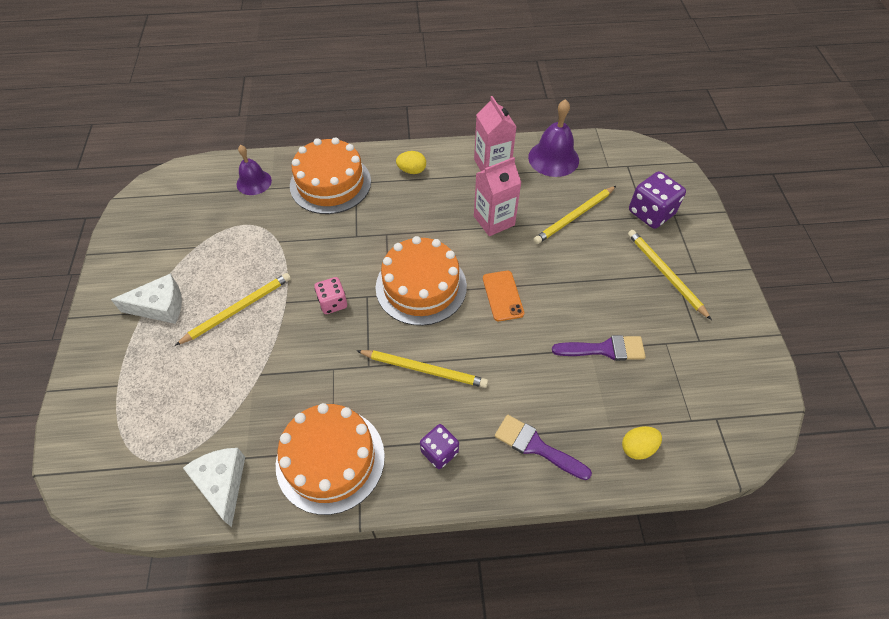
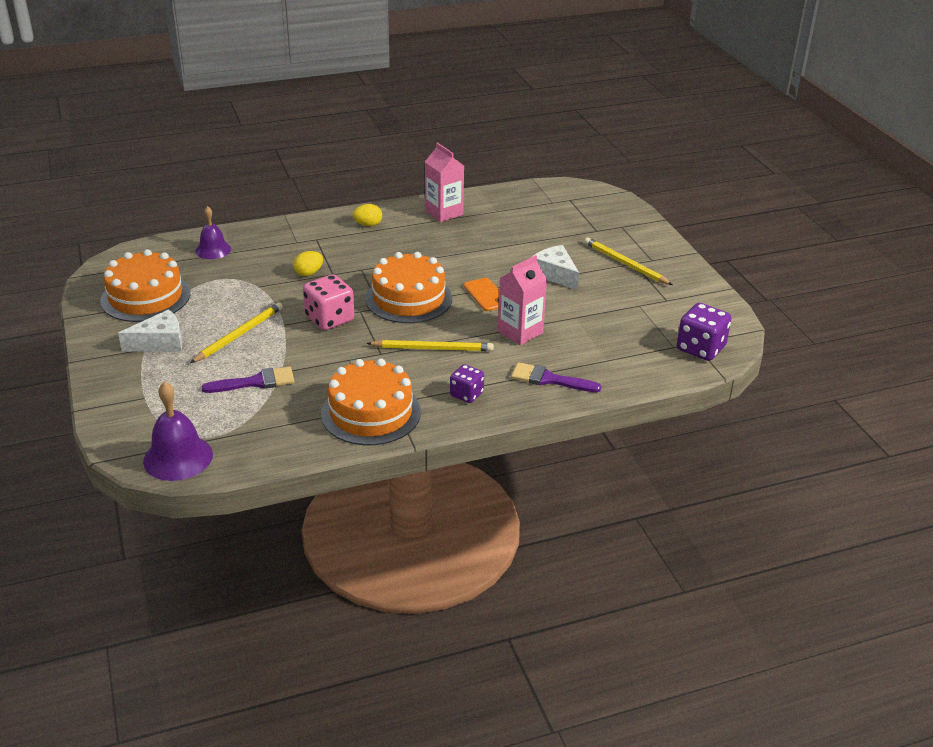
camera: 15 degrees left, 20 degrees down
(222, 484) = (278, 441): white cheese -> white cheese (555, 274)
(330, 183) = (291, 242): orange cake -> orange cake (145, 297)
(333, 303) = (329, 319): pink dice -> pink dice, size x1.60
(494, 220) = (460, 249): pink carton -> pink carton (520, 332)
(553, 158) = (500, 202): purple bell -> purple bell (178, 457)
(574, 216) = (533, 237): yellow pencil -> none
(605, 349) = (588, 315): purple brush -> purple brush (255, 382)
(637, 447) = (634, 368): yellow egg -> yellow egg (308, 273)
(651, 213) = (601, 227): purple dice -> purple dice (700, 348)

